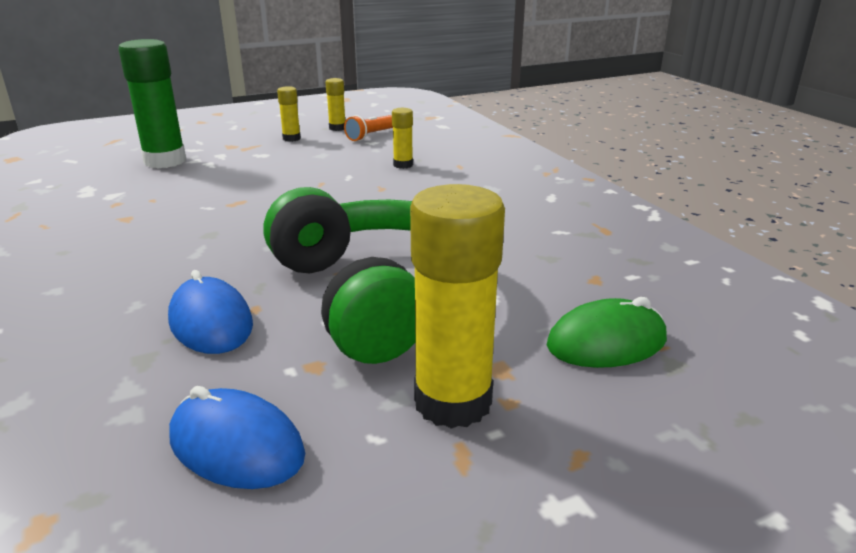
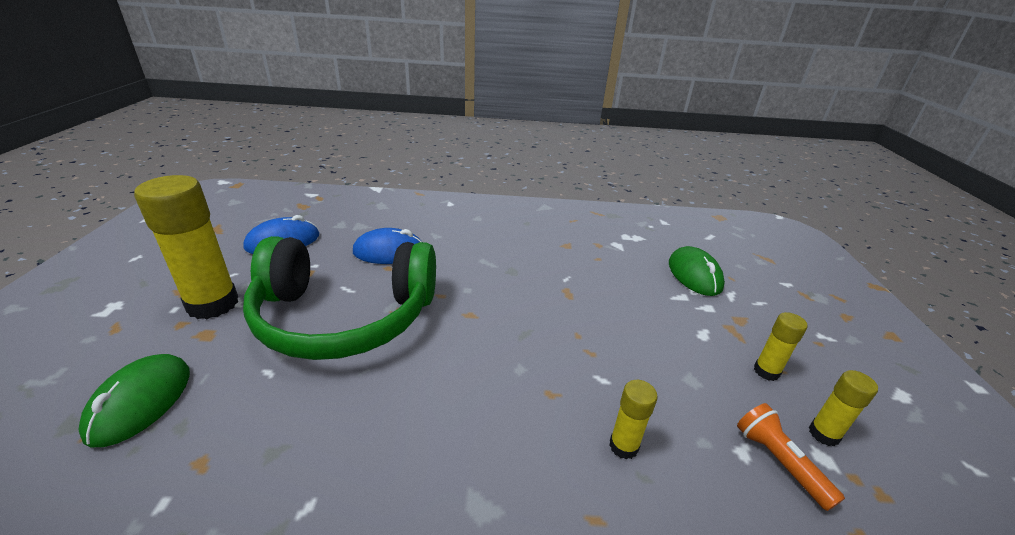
camera: 115 degrees right, 5 degrees up
(165, 161) = (694, 275): green glue stick -> green mouse

